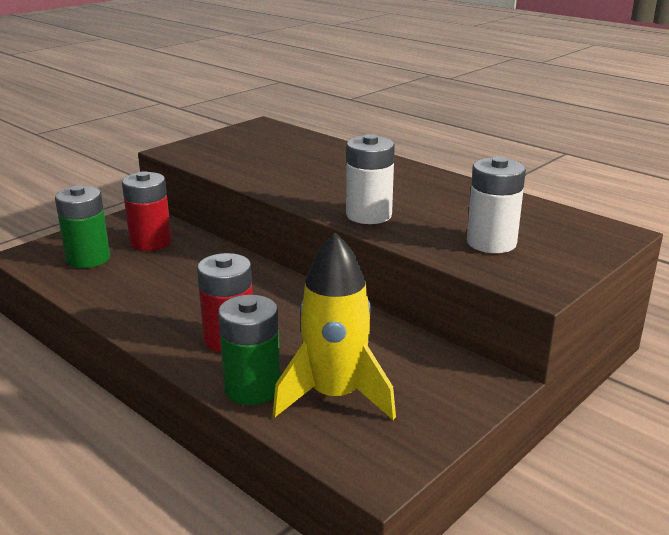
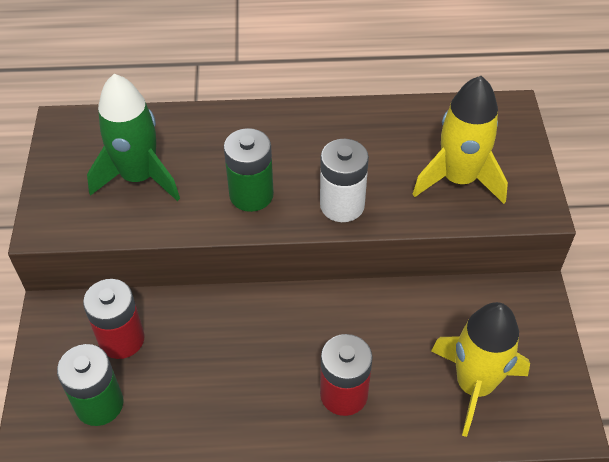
camera: 45 degrees left, 25 degrees up
(252, 388) = (421, 425): green battery -> green battery (251, 195)
(261, 155) = (139, 177): none -> green rocket
(491, 243) = (458, 179): white battery -> yellow rocket

